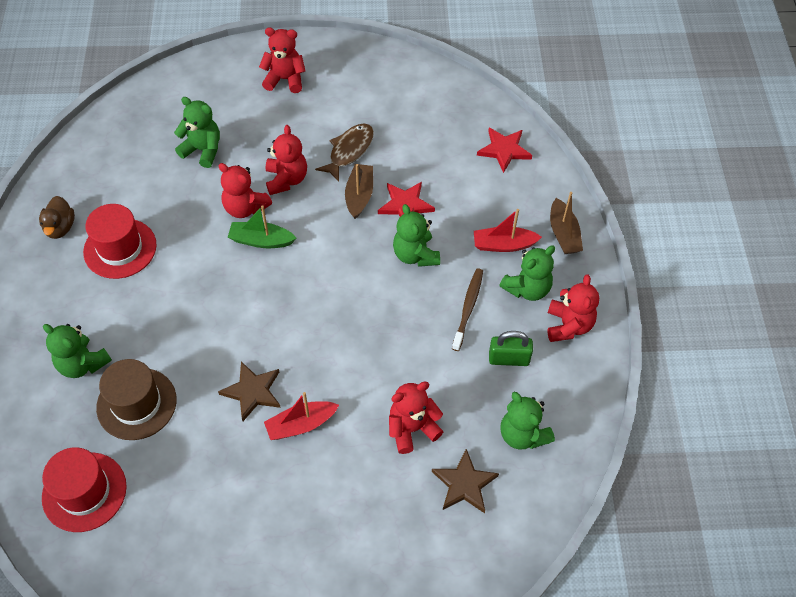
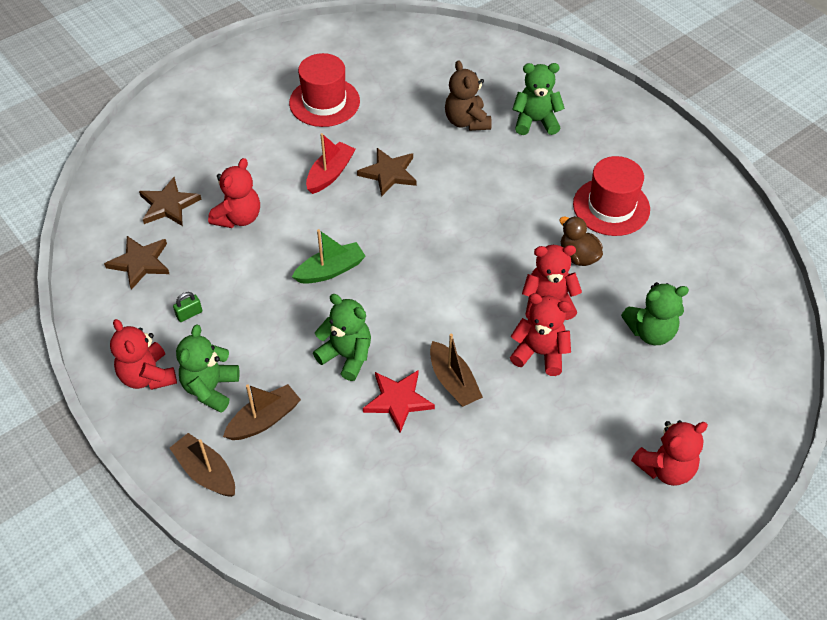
camera: 145 degrees right, 5 degrees down
(60, 227) = (679, 193): brown duck -> brown duck (578, 256)
(84, 492) = (443, 63): red hat -> red hat (324, 102)
(136, 403) = (466, 121): brown hat -> brown teddy bear
(261, 240) = (501, 283): green boat -> green boat (330, 270)
(286, 179) = (540, 353): red teddy bear -> red teddy bear turned 150 degrees clockwise
(349, 151) = (509, 424): brown fish -> none
(468, 308) = (257, 336): brown toothbrush -> none
(503, 245) = (264, 420): red boat -> brown boat
(504, 150) = (340, 539): red star -> none
(508, 359) = (189, 314): green padlock -> green padlock, size x0.59
(522, 434) = (140, 263): green teddy bear -> brown star

